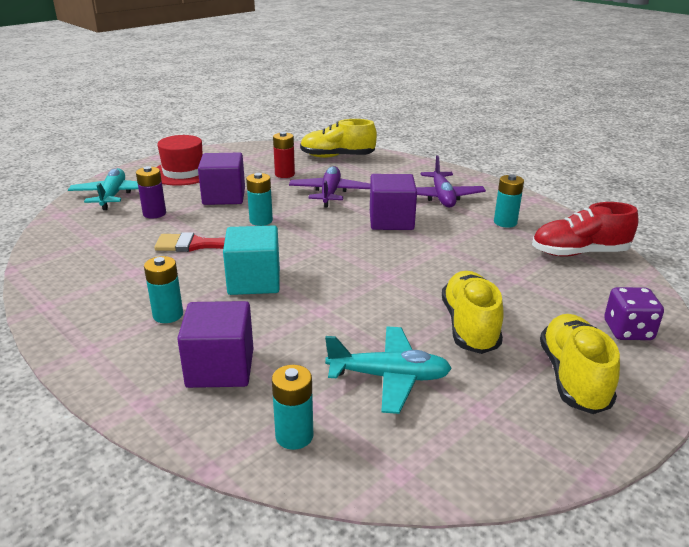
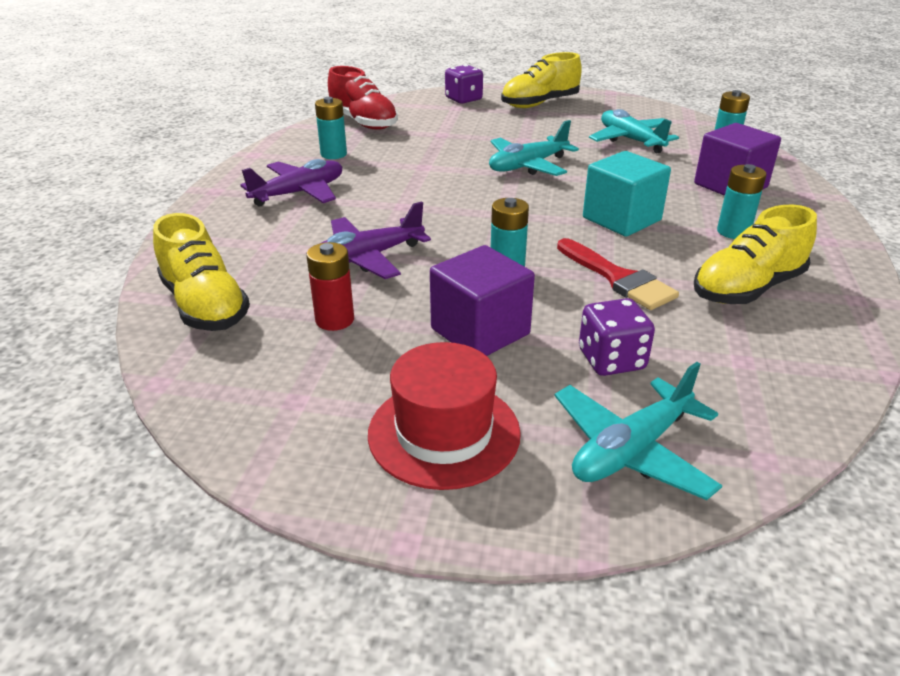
camera: 125 degrees left, 5 degrees up
(154, 213) = (611, 360): purple battery -> purple dice
(391, 221) = (400, 200): purple cube -> none
(392, 287) = (528, 166): none -> turquoise plane
(469, 326) = (535, 133): yellow shoe -> yellow shoe (747, 288)

